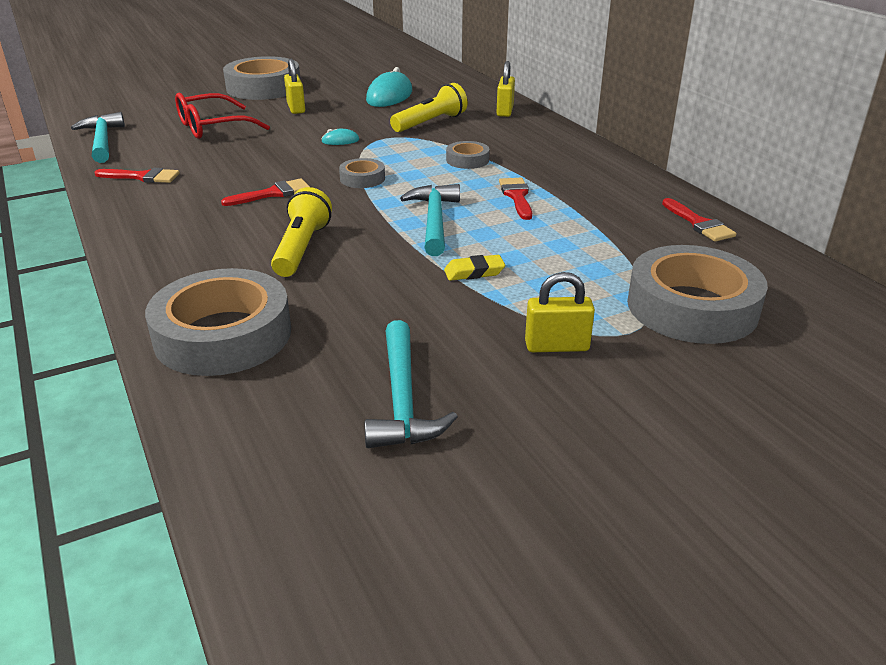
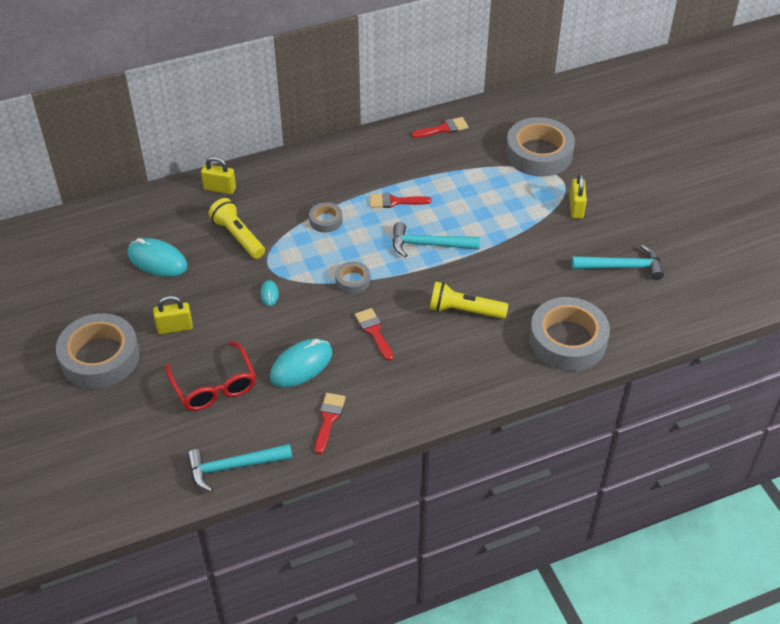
camera: 85 degrees left, 15 degrees up
(228, 160) = (301, 365): none -> turquoise mouse
(474, 272) = (499, 231): yellow eraser -> none

